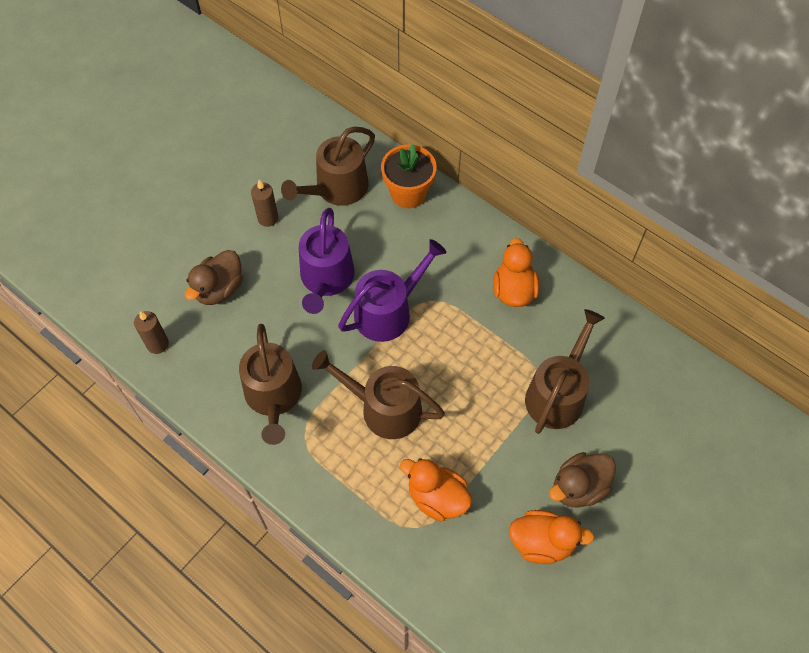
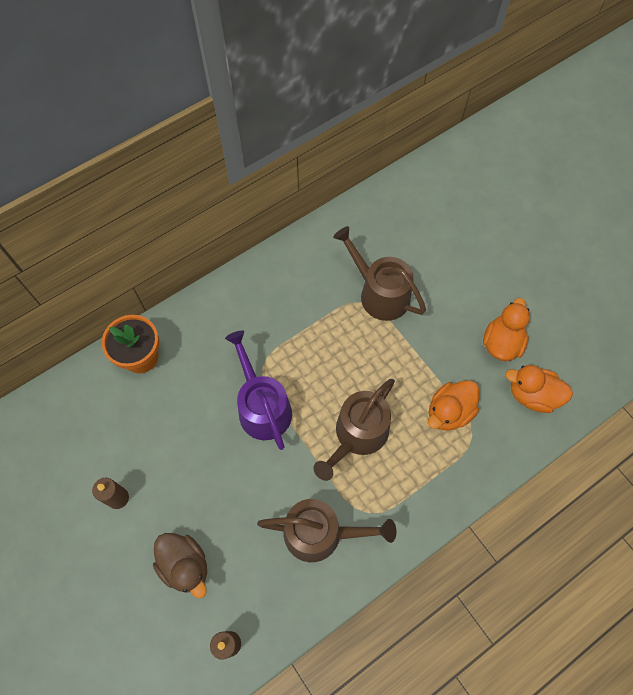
camera: 75 degrees left, 5 degrees up
(326, 279) = (209, 455): purple watering can -> none
(337, 189) = (109, 421): brown watering can -> none
(513, 290) = (274, 297): orange duck -> orange duck (532, 395)
(579, 487) = (462, 303): brown duck -> none

